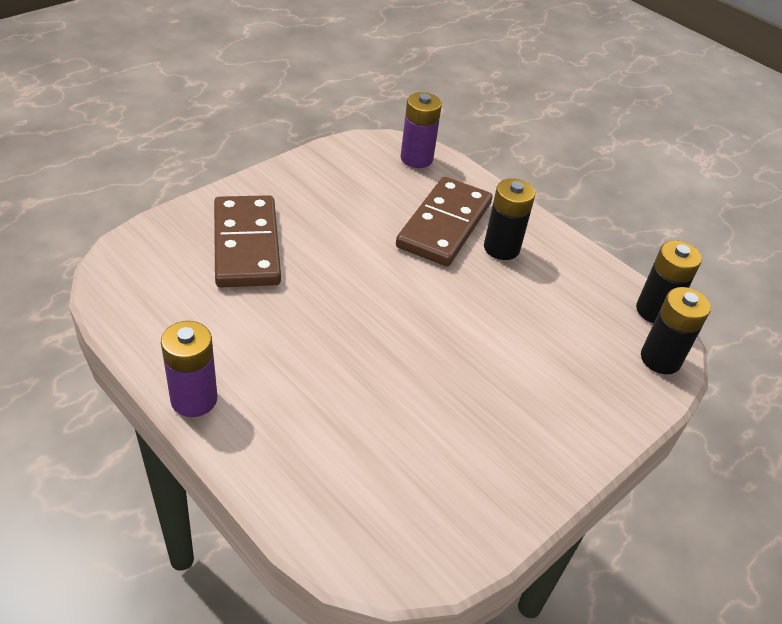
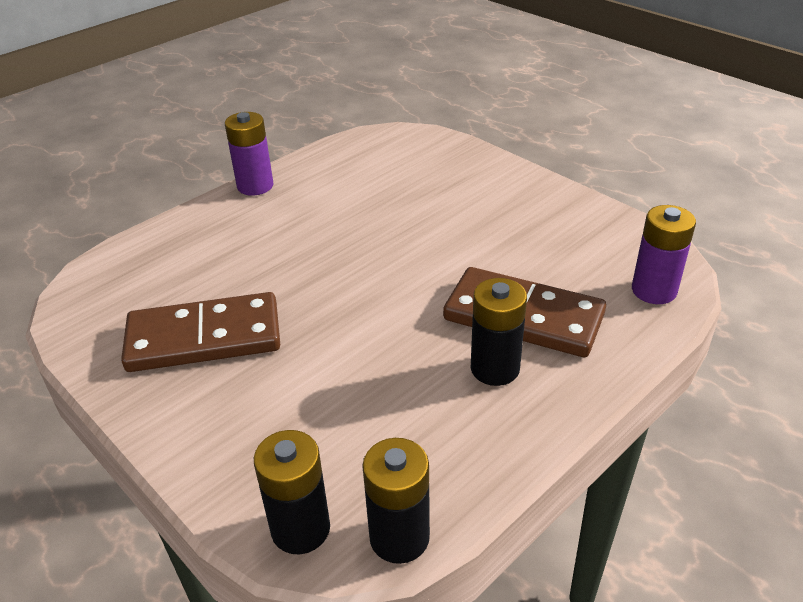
camera: 95 degrees right, 5 degrees down
(246, 245) = (443, 188): brown domino -> brown domino (204, 337)

